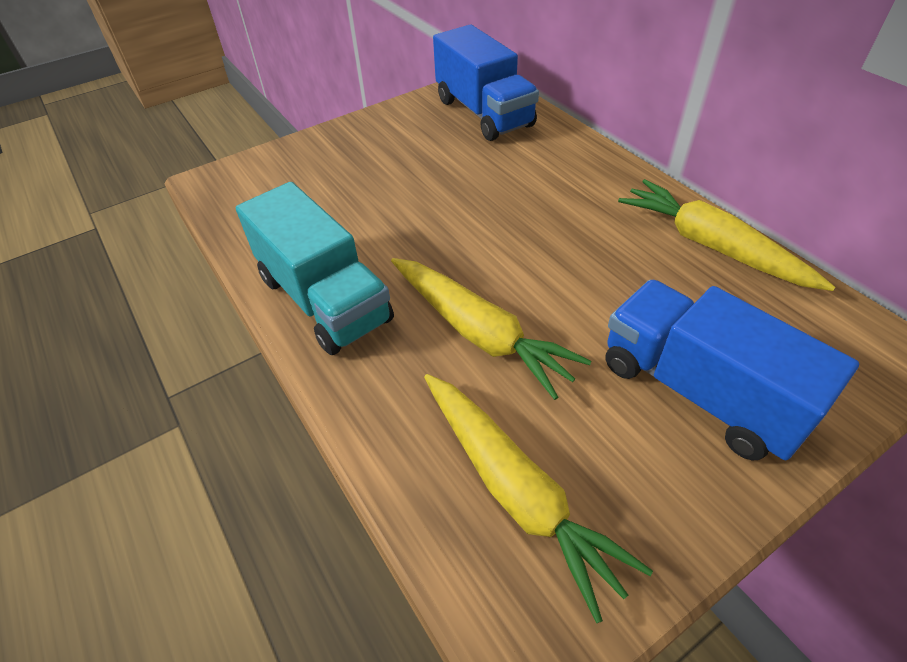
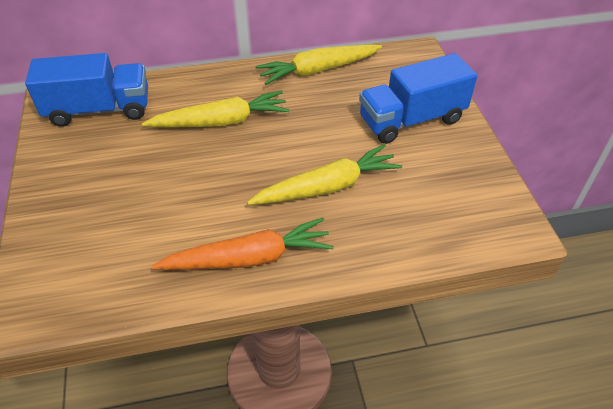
camera: 70 degrees left, 0 degrees up
(324, 299) = (249, 258): turquoise truck -> orange carrot
(516, 491) = (442, 208): yellow carrot -> yellow carrot (221, 122)

